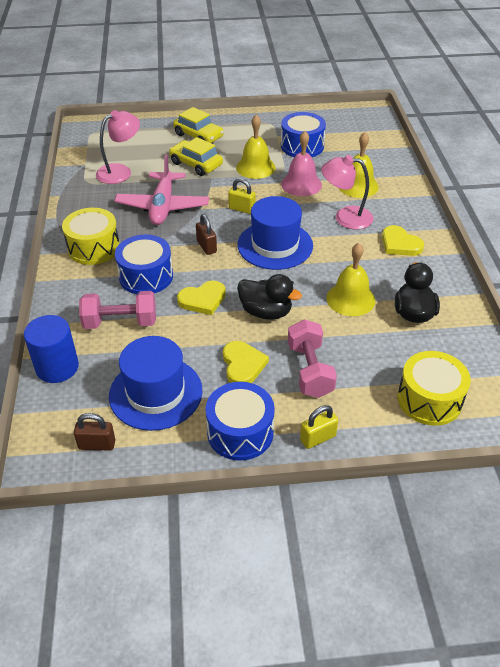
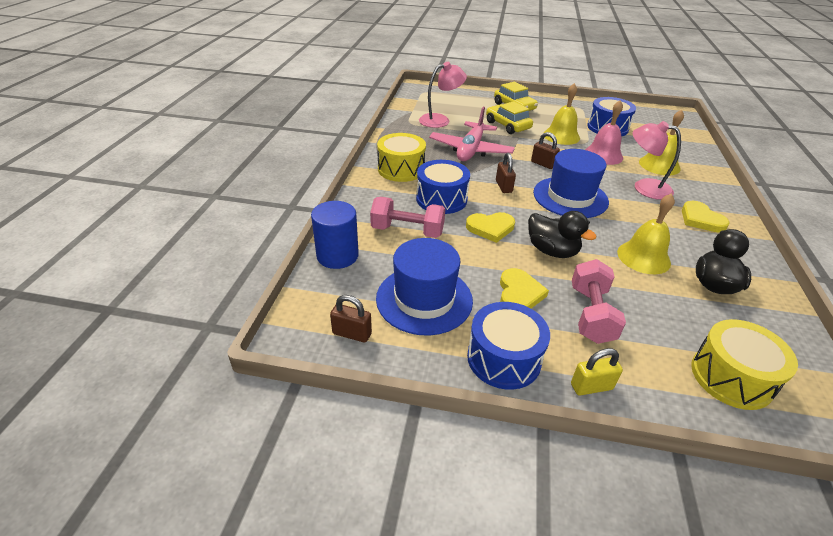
camera: 15 degrees right, 5 degrees down
(242, 209) = (543, 164): yellow padlock -> brown padlock

